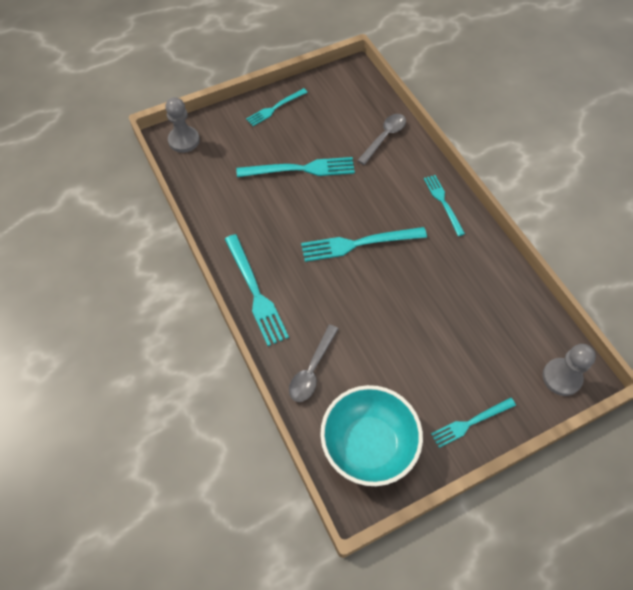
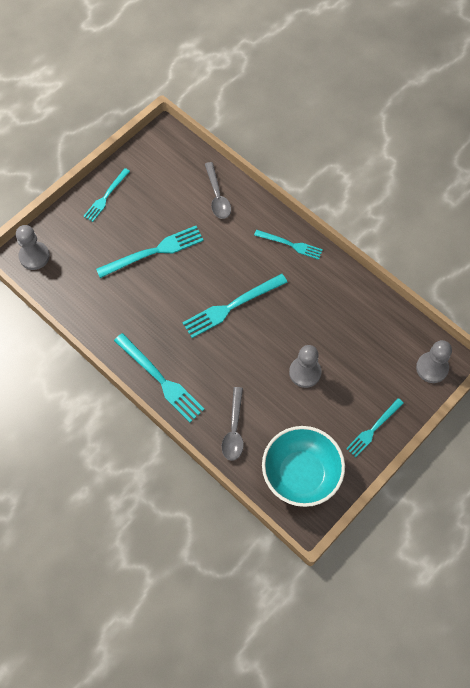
camera: 20 degrees left, 5 degrees up
(384, 137) = (217, 196): grey spoon -> grey spoon turned 150 degrees clockwise
(413, 335) = (305, 372): none -> grey pawn
(443, 203) = (290, 244): turquoise fork -> turquoise fork turned 150 degrees clockwise

